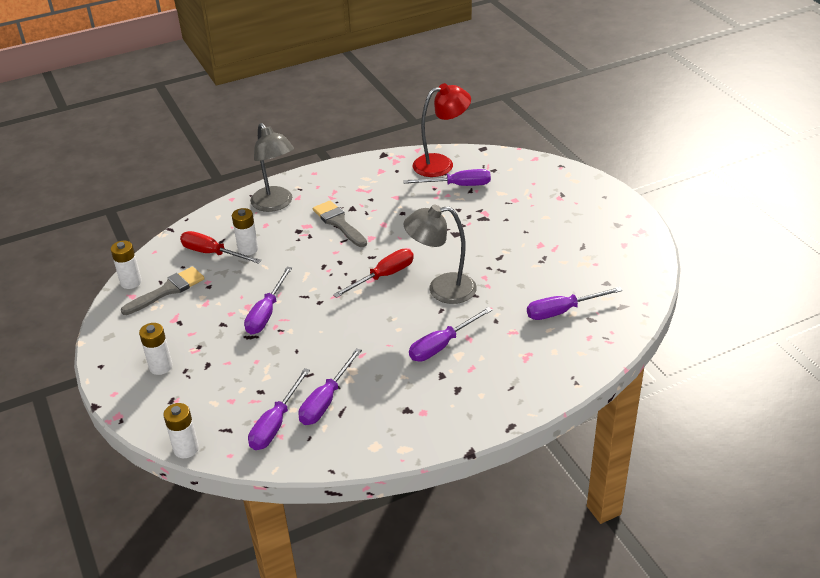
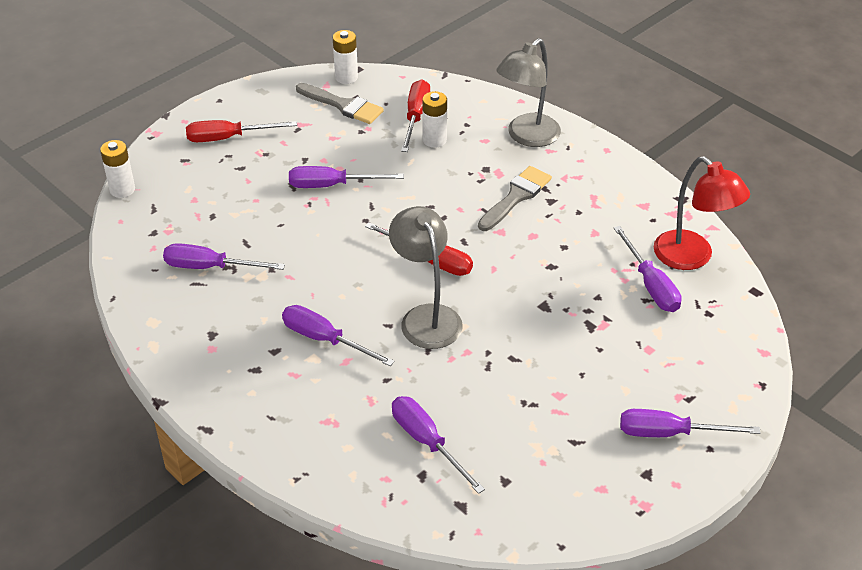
camera: 70 degrees right, 5 degrees up
(161, 367) = (228, 138): white battery -> red screwdriver
(275, 424) = (168, 240): purple screwdriver -> purple screwdriver (670, 433)

